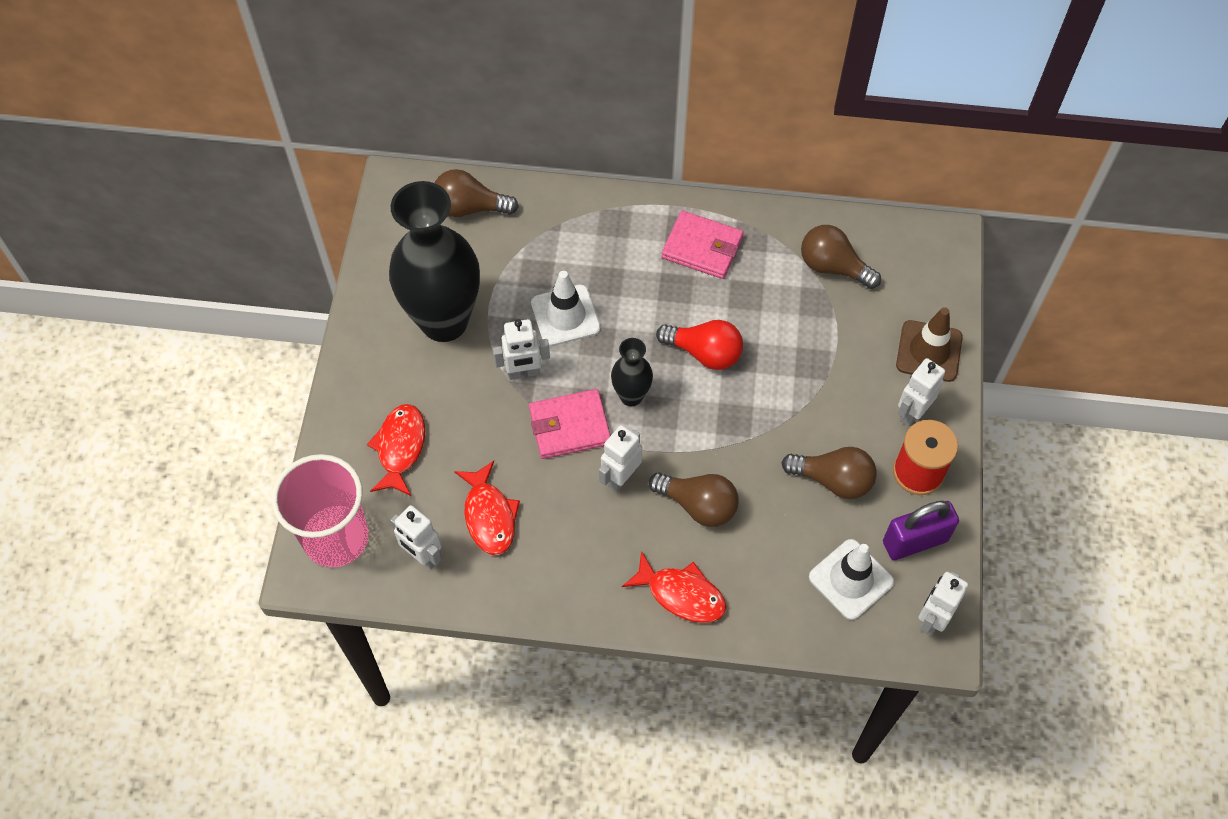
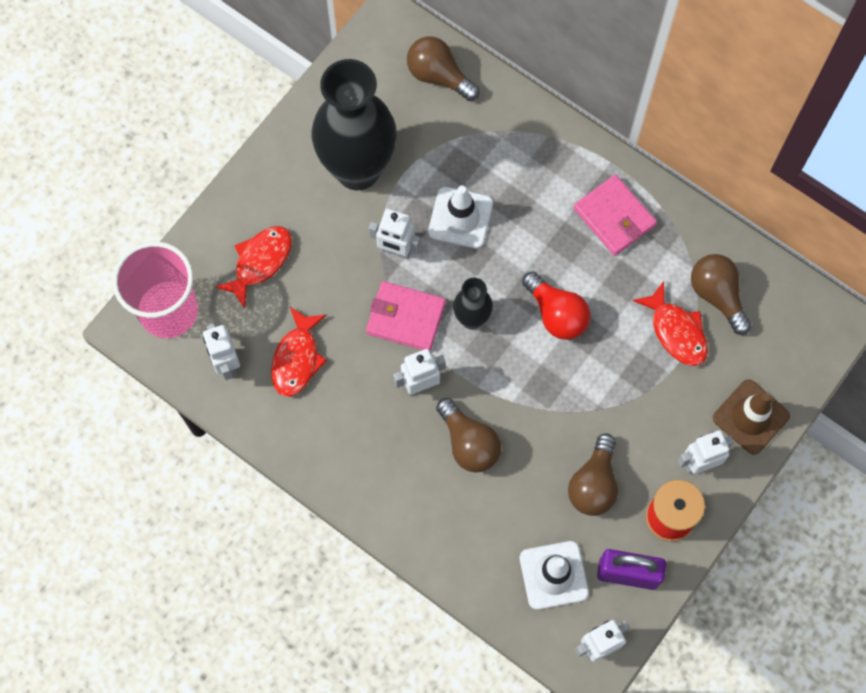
camera: 30 degrees right, 10 degrees up
(681, 594) = (409, 509): red fish -> red fish (676, 331)
(833, 480) = (593, 484): brown light bulb -> brown light bulb turned 60 degrees clockwise

